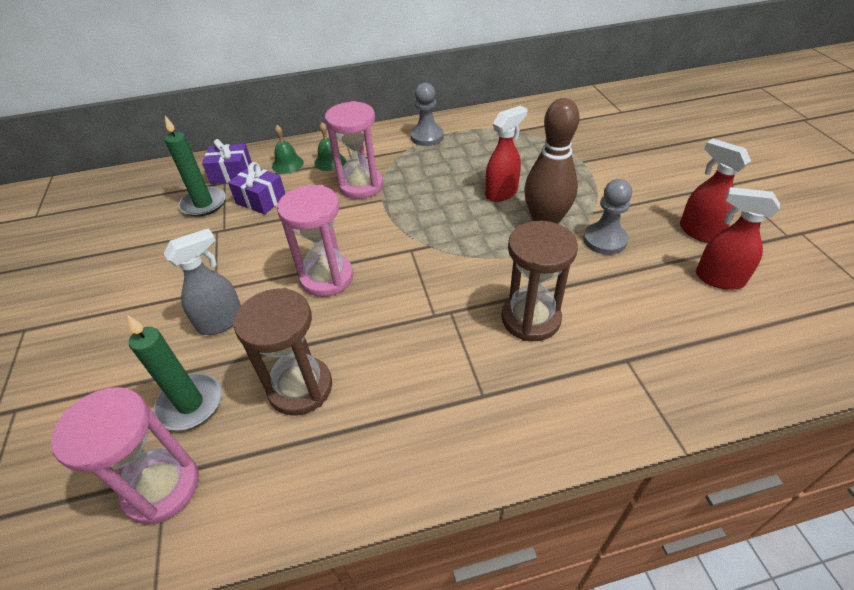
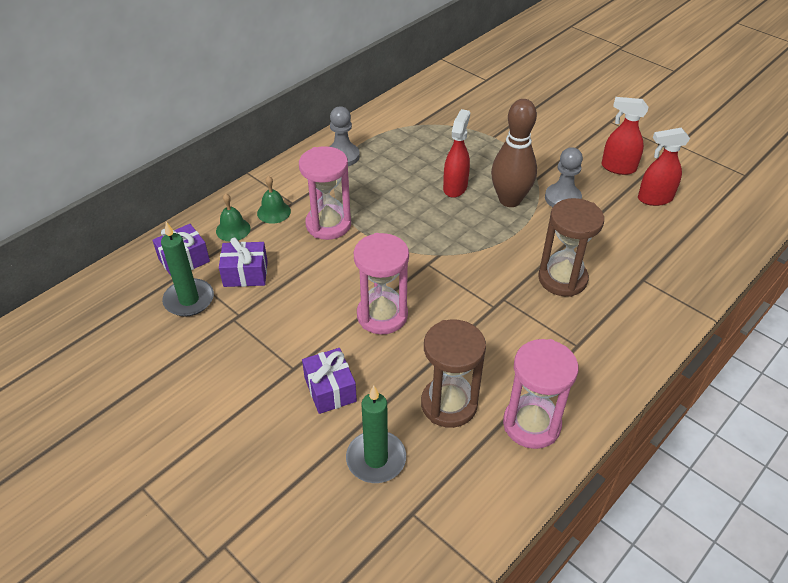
camera: 35 degrees left, 0 degrees up
(162, 487) = (420, 520): pink hourglass -> pink hourglass (531, 424)
(221, 321) = (330, 389): grey spray bottle -> purple gift

